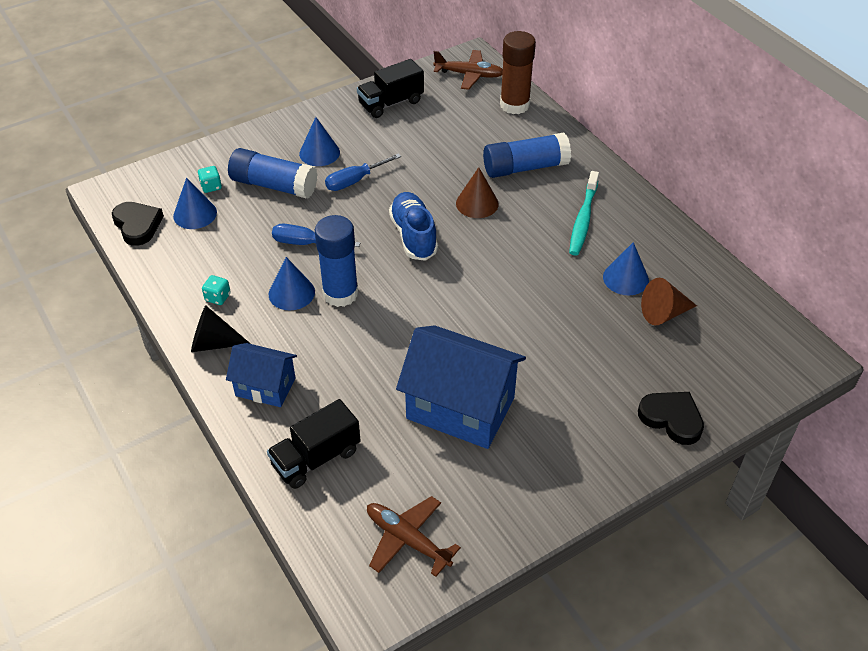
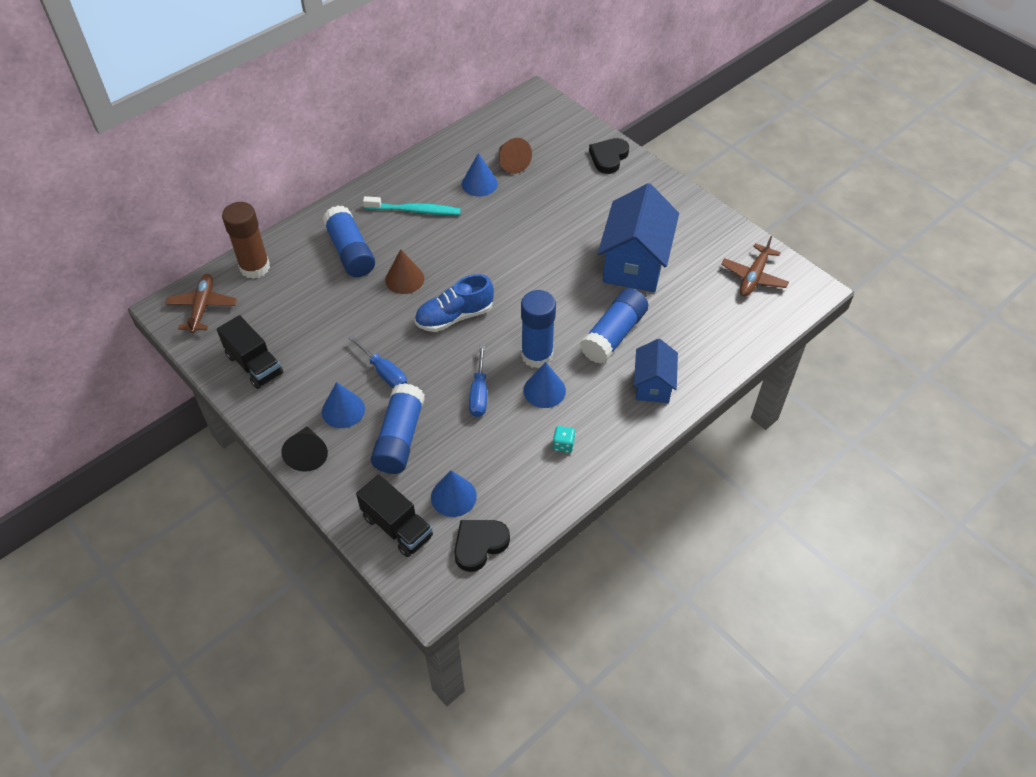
camera: 100 degrees left, 5 degrees up
(211, 186) = (409, 494): turquoise dice -> none
(214, 343) = (617, 433): black cone -> black cone (307, 454)
(316, 458) = (708, 338): black truck -> black truck (397, 527)
(349, 364) = (613, 335): none -> blue glue stick

